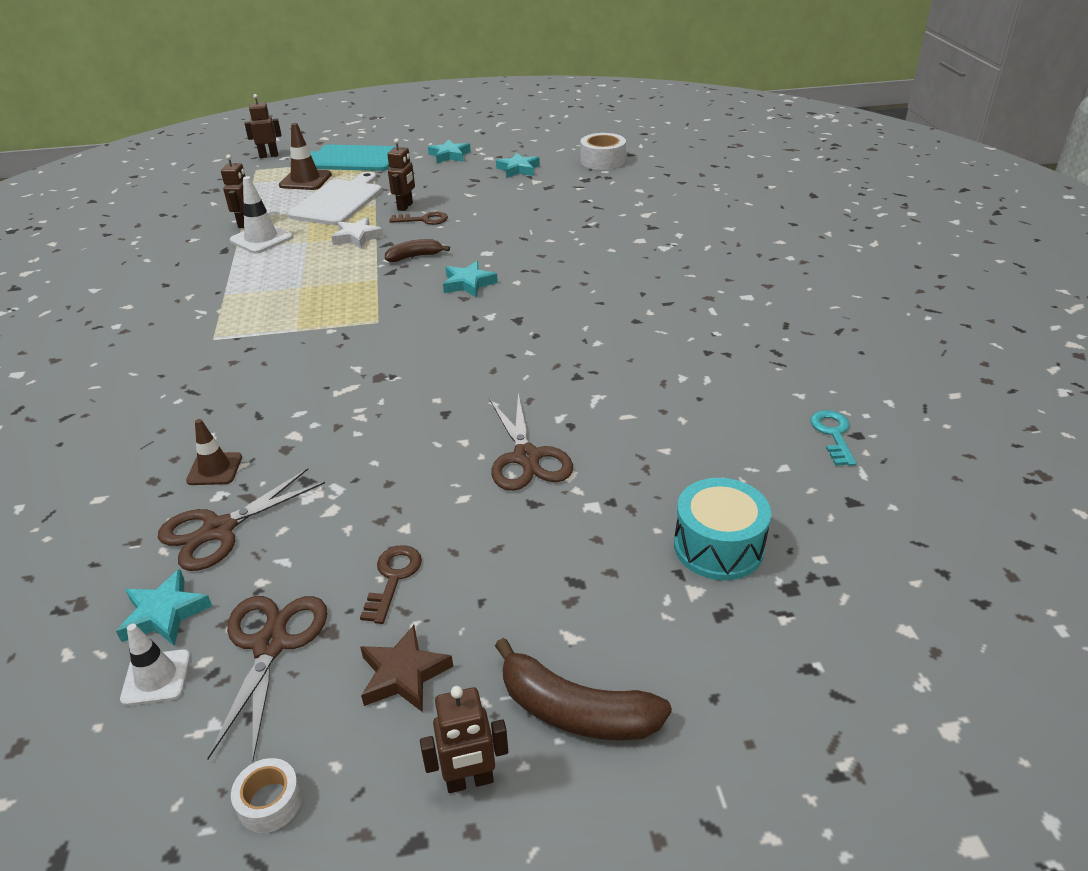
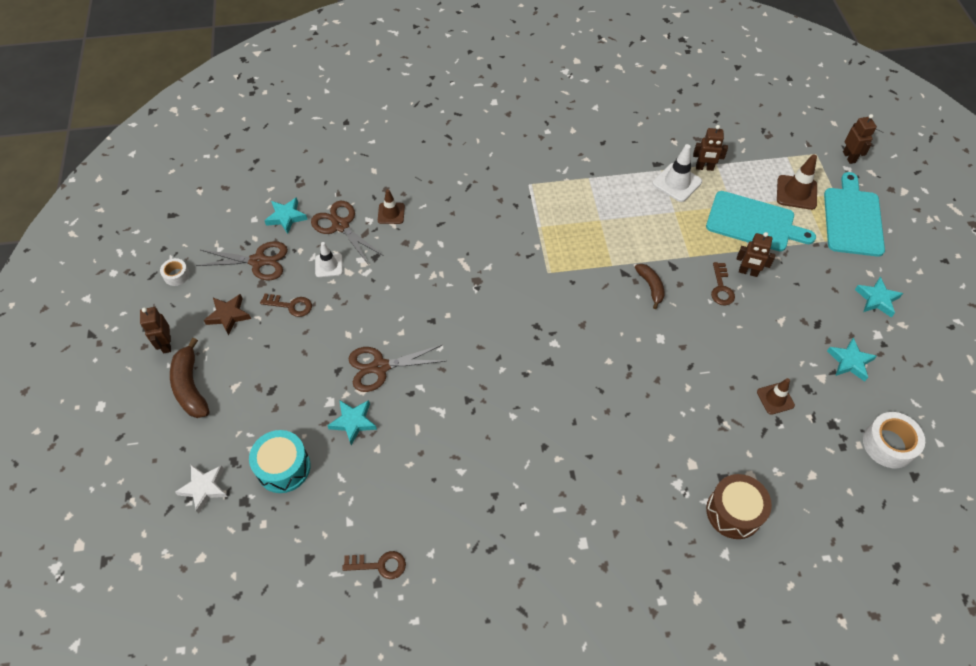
camera: 90 degrees right, 20 degrees up
(156, 677) = (249, 223): white traffic cone -> white traffic cone (329, 265)
(338, 201) = (753, 222): white cutting board -> turquoise cutting board
(357, 237) = (683, 244): white star -> white star (204, 488)
(468, 283) = (605, 326): turquoise star -> turquoise star (353, 422)
(560, 201) = (775, 398): none -> brown traffic cone
(575, 711) = (190, 386): brown banana -> brown banana turned 45 degrees counterclockwise
(686, 223) = (734, 512): none -> brown drum
(833, 435) = (379, 565): turquoise key -> brown key

